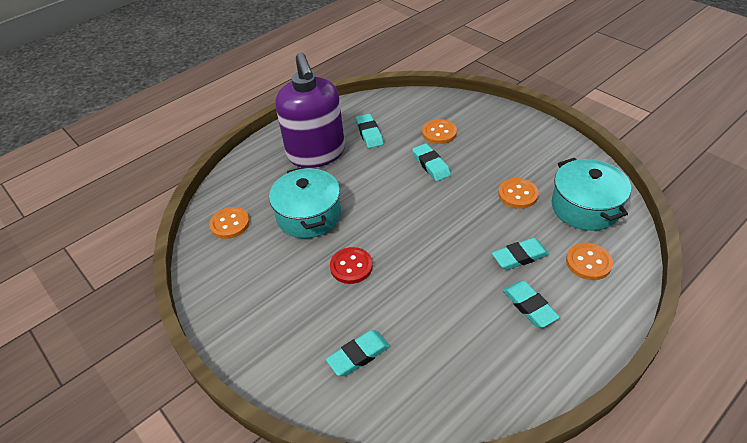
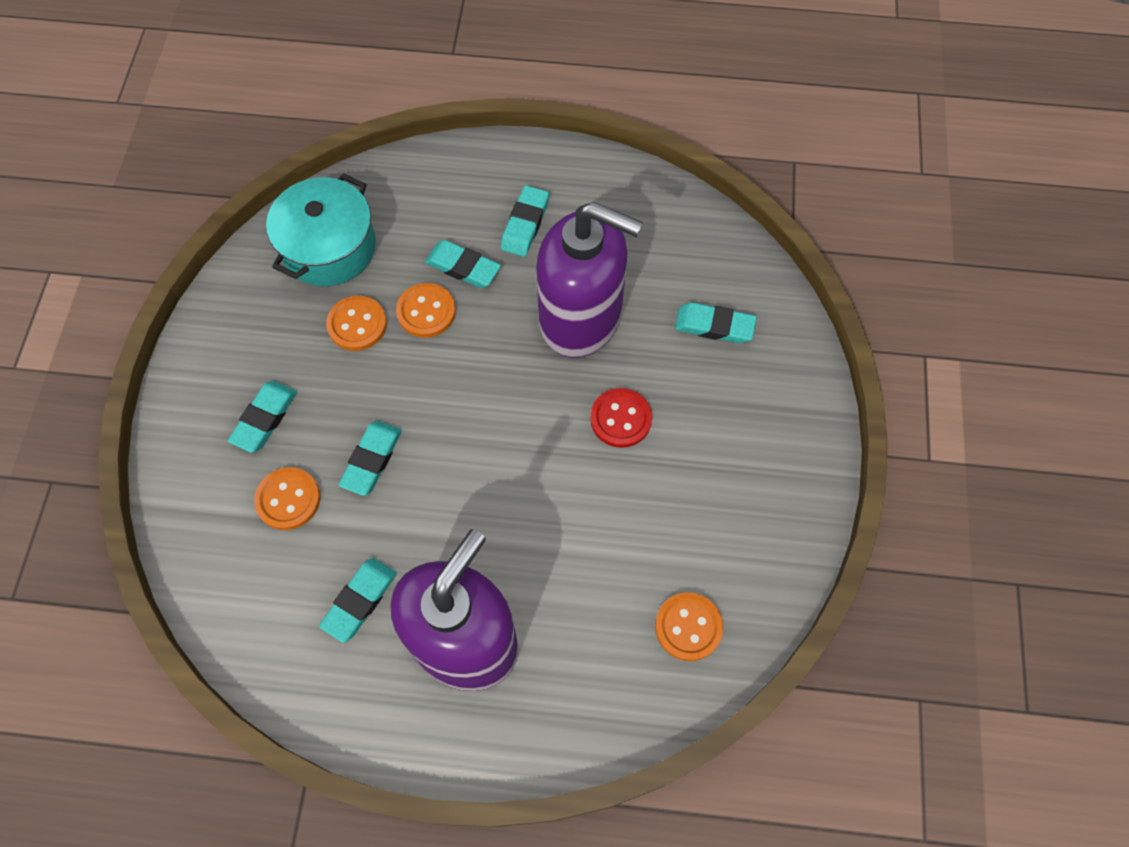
camera: 135 degrees left, 20 degrees up
(309, 215) = (588, 537): turquoise pot -> none
(431, 290) = (581, 318): none -> purple soap dispenser
(490, 142) = (264, 418): none -> turquoise eraser
(588, 262) = (420, 205): orange button -> orange button (426, 312)

